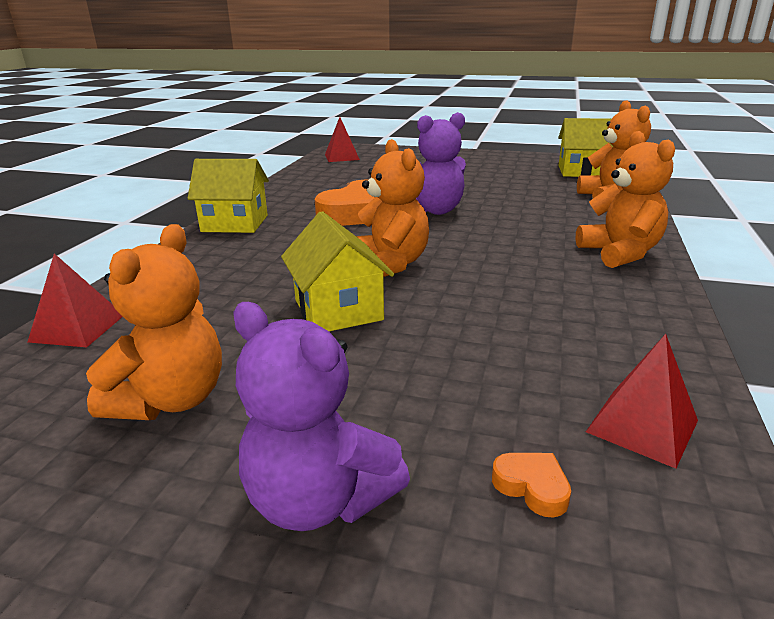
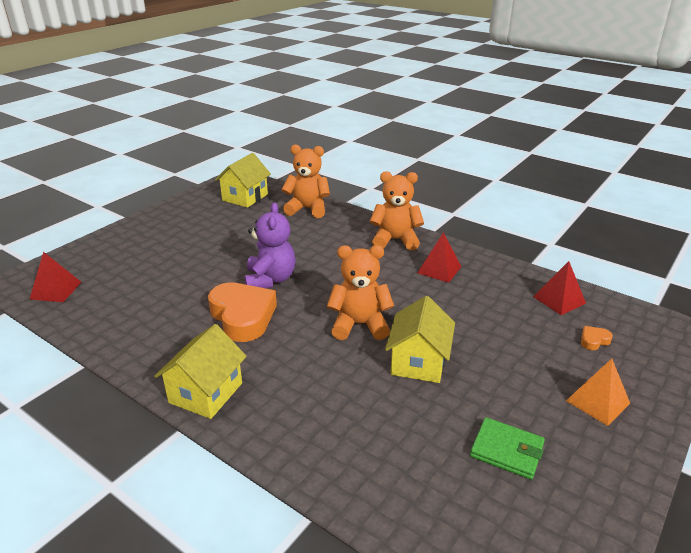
camera: 70 degrees left, 5 degrees up
(77, 328) = (387, 507): red pyramid -> red pyramid (439, 269)
(171, 400) = (506, 450): orange teddy bear -> green wallet
(319, 499) = (597, 402): purple teddy bear -> orange pyramid
(338, 310) = (418, 362): yellow house -> yellow house turned 75 degrees counterclockwise

